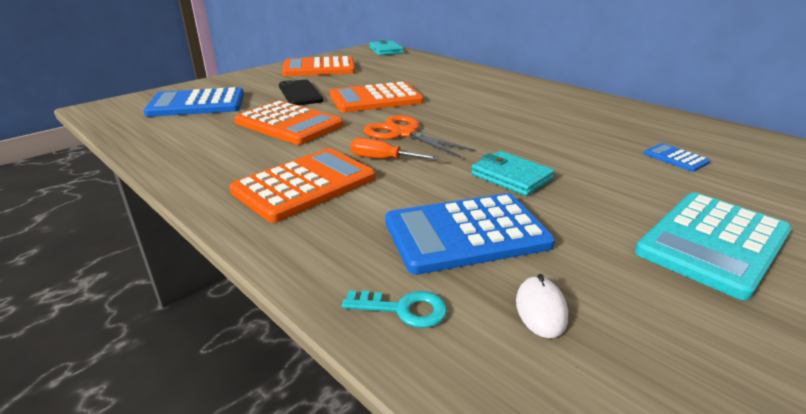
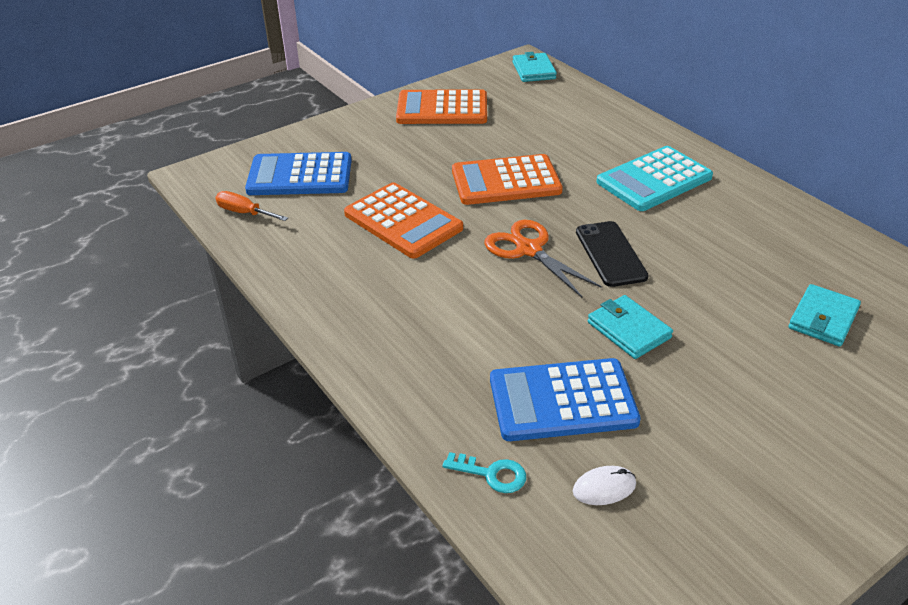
camera: 10 degrees right, 10 degrees up
(300, 93) = (417, 162): black phone -> black phone (610, 254)
(305, 185) = (417, 321): orange calculator -> none
(383, 159) = (499, 290): orange screwdriver -> orange screwdriver (244, 213)
(541, 309) = (604, 488): white mouse -> white mouse turned 60 degrees clockwise
(675, 158) = (823, 318): blue calculator -> turquoise wallet
(713, 243) = (794, 437): turquoise calculator -> turquoise calculator (654, 180)

